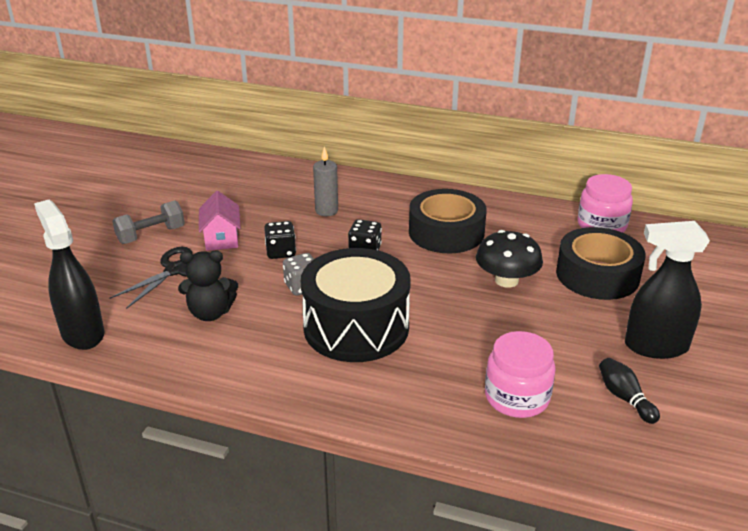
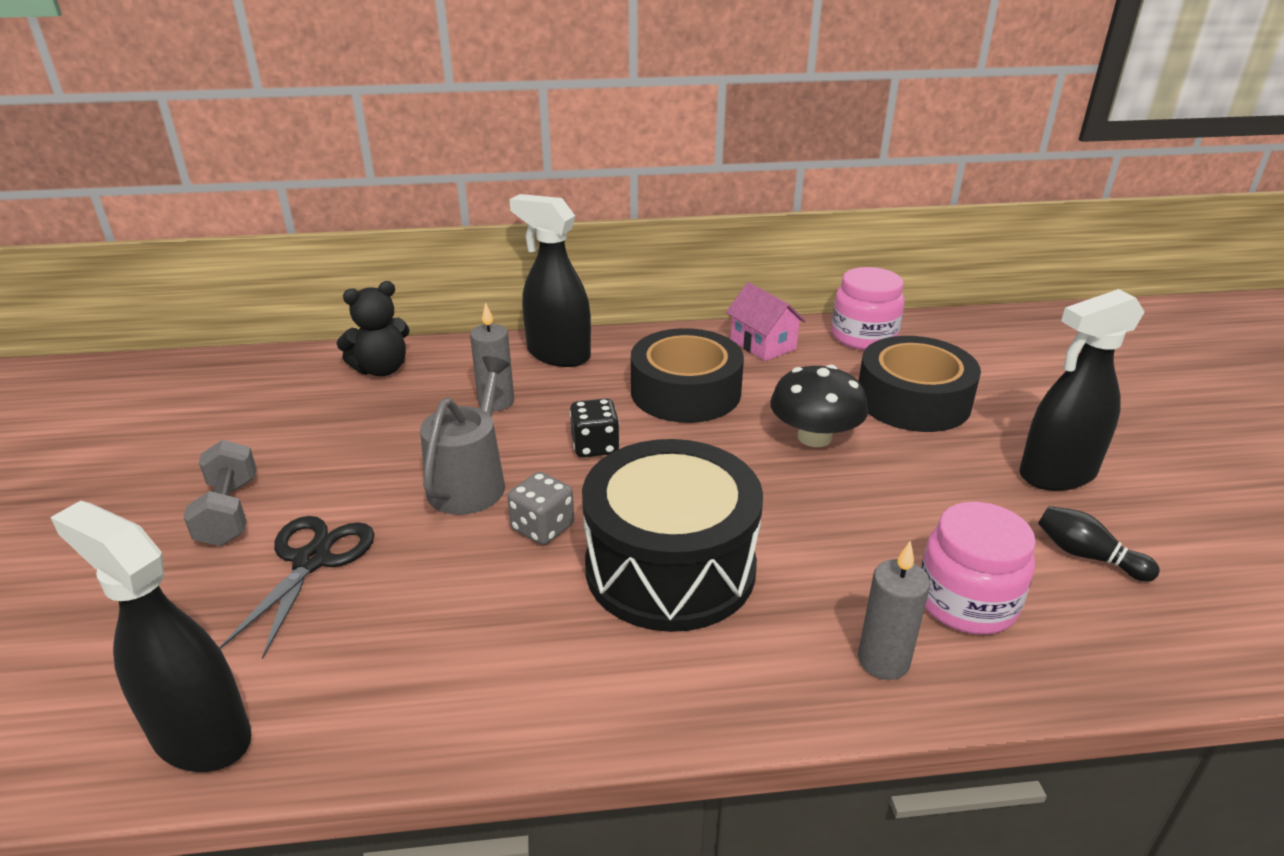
camera: 25 degrees left, 0 degrees up
(151, 235) = (229, 512): grey dumbbell -> grey dumbbell turned 45 degrees counterclockwise
(210, 313) = (422, 618): black teddy bear -> black teddy bear (381, 369)
(221, 238) = (358, 485): pink house -> pink house (763, 344)
(281, 252) = (470, 482): black dice -> grey watering can
(384, 191) = (558, 354): none -> black spray bottle
(437, 409) = (883, 661): none -> grey candle

